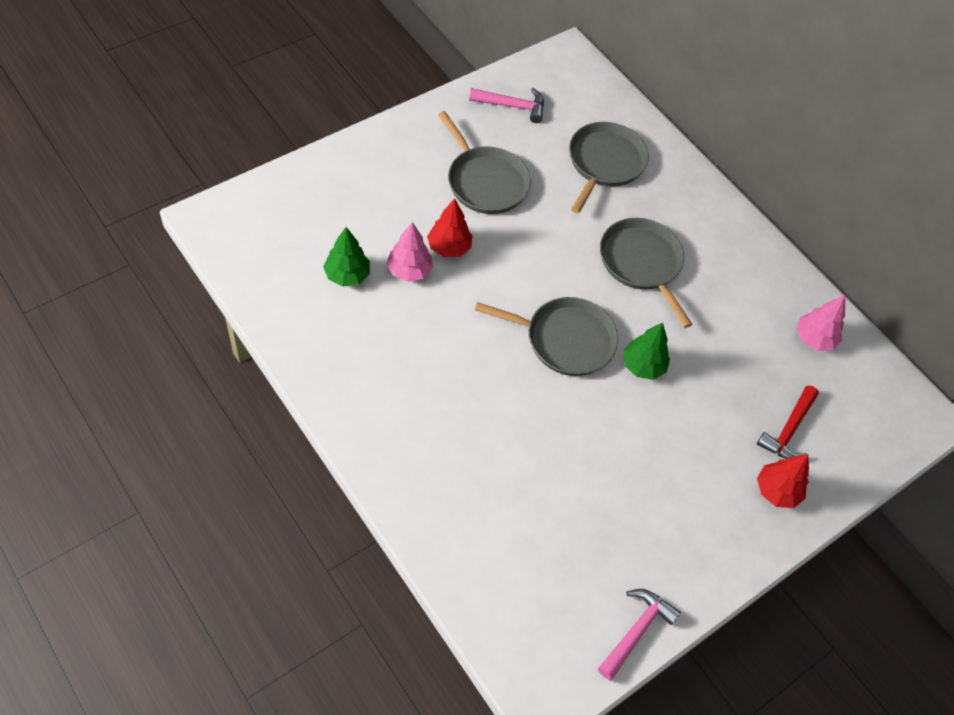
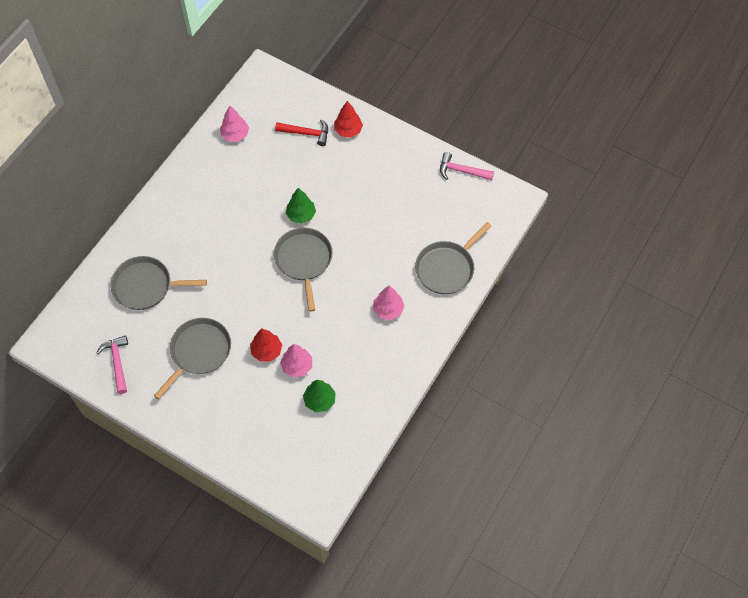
camera: 105 degrees left, 5 degrees up
(435, 409) = (388, 310): none -> pink tree
(642, 263) = (223, 238): grey pan -> grey pan (447, 268)

